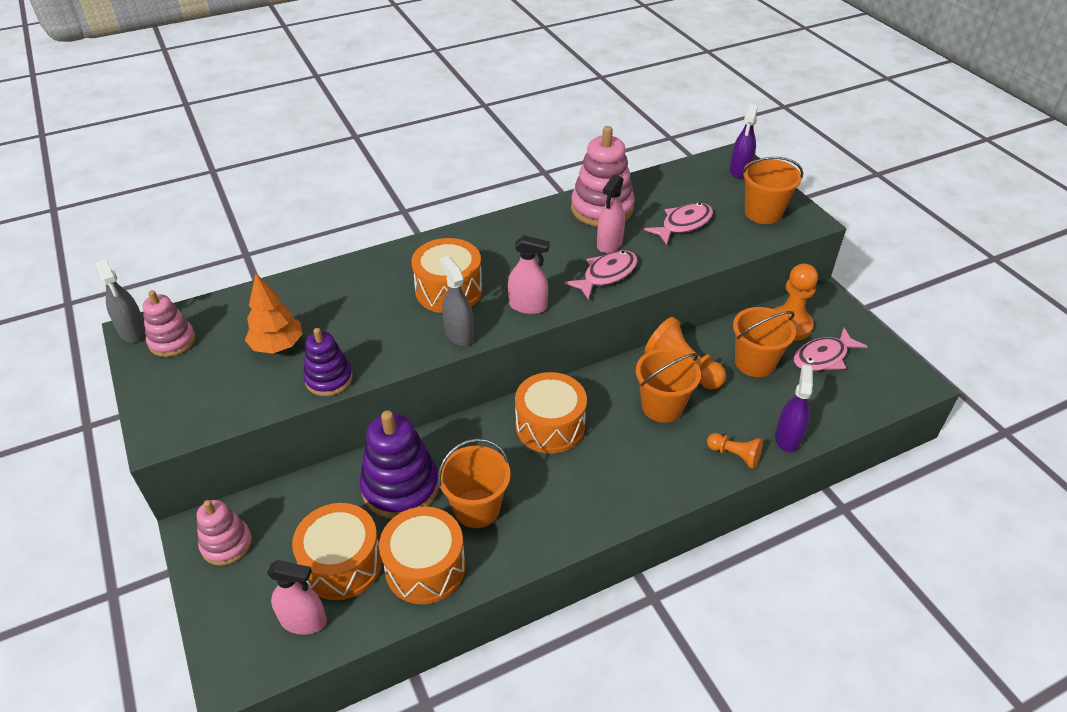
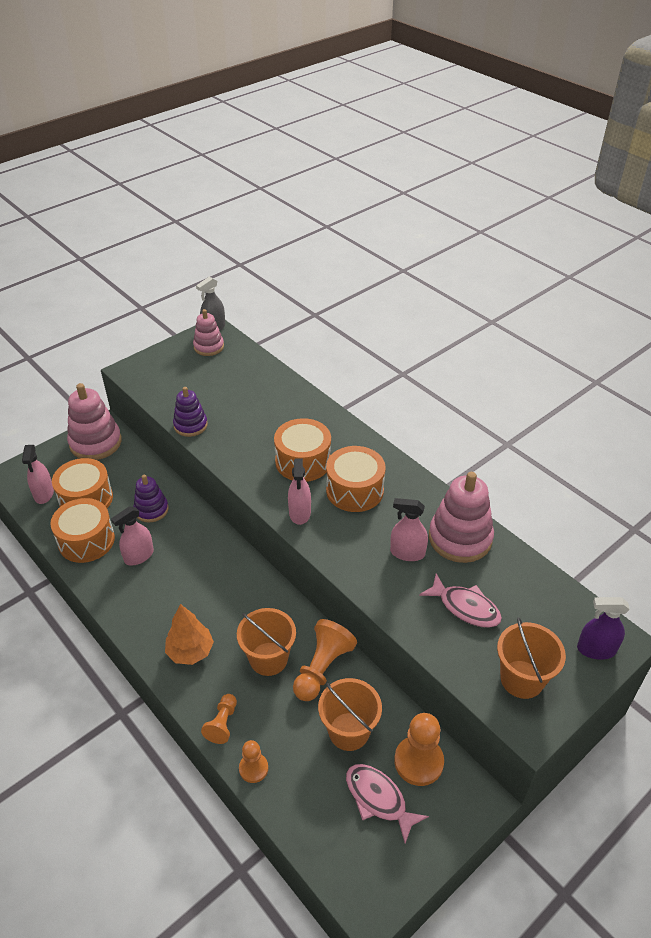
camera: 75 degrees right, 0 degrees up
(226, 544) = (95, 443): pink stacking toy -> pink stacking toy, size x1.65
(278, 346) = (216, 392): orange tree -> orange tree (190, 651)
(400, 487) = (151, 510): purple stacking toy -> purple stacking toy, size x0.61
(459, 334) = (254, 479): grey spray bottle -> none
(477, 508) = (139, 556): orange bucket -> pink spray bottle
(550, 426) = (227, 583): orange drum -> orange drum (354, 490)
(606, 275) = (360, 558): pink fish -> none
(787, 438) = (253, 768): purple spray bottle -> orange pawn

